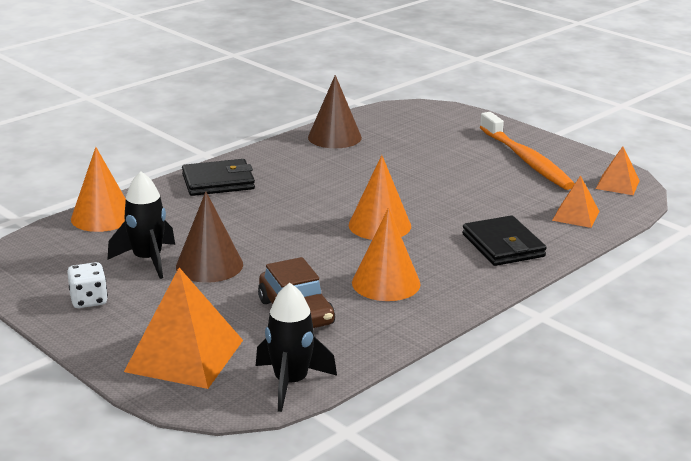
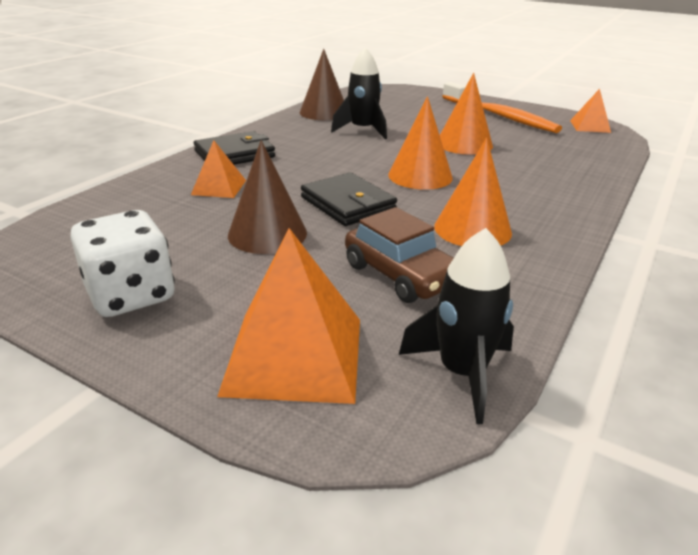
camera: 15 degrees left, 5 degrees up
(89, 300) = (131, 295): white dice -> white dice, size x1.64
(102, 217) = (120, 197): orange cone -> orange cone (464, 144)
(147, 260) = (191, 236): black rocket -> black rocket (363, 130)
(503, 245) = (549, 181): black wallet -> black wallet (347, 204)
(575, 215) = (584, 151): orange pyramid -> orange pyramid (219, 187)

